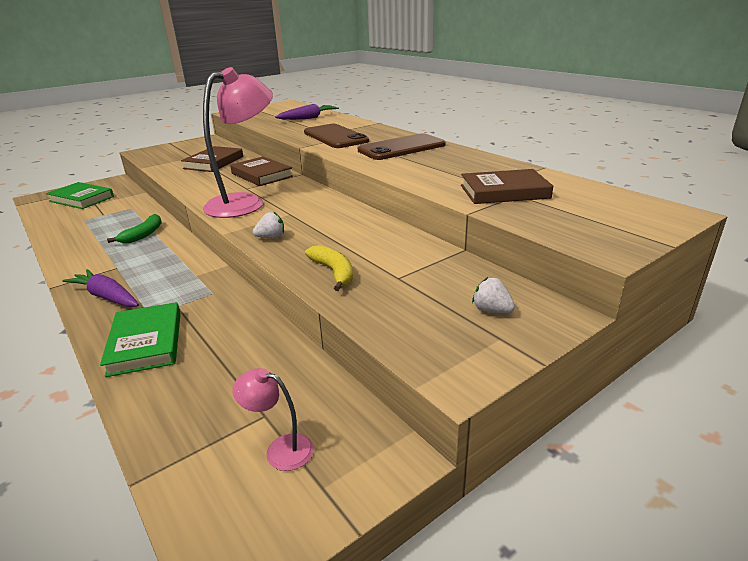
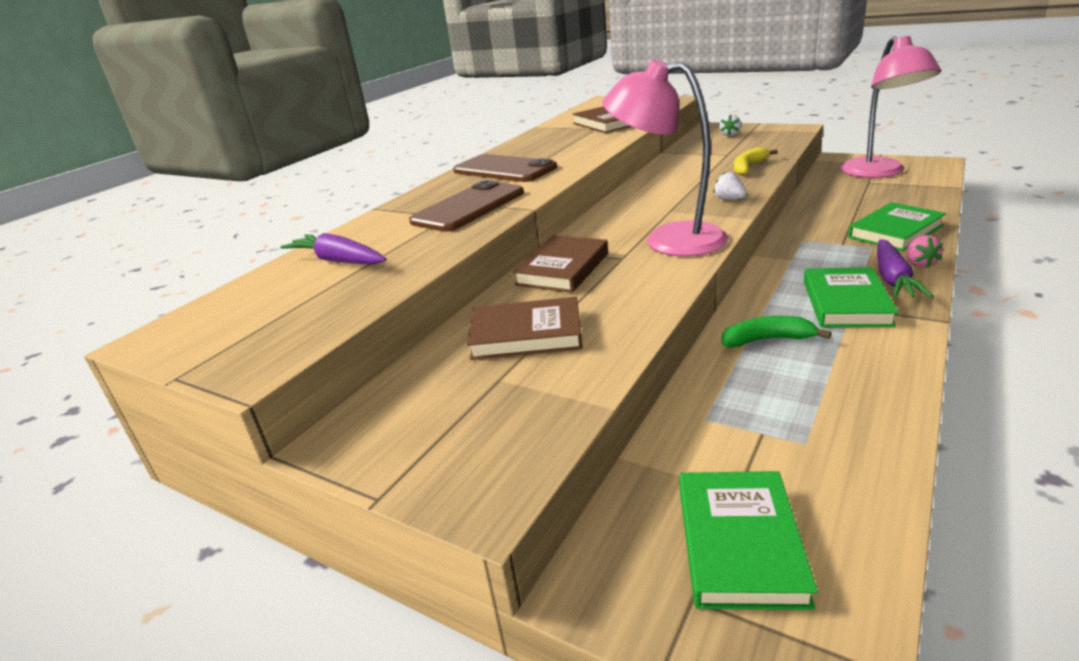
camera: 110 degrees left, 0 degrees up
(97, 319) = (919, 263): none -> pink strawberry
(122, 268) = (846, 303): none -> green book
(280, 449) = (878, 173): pink lamp -> pink lamp, size x2.31

